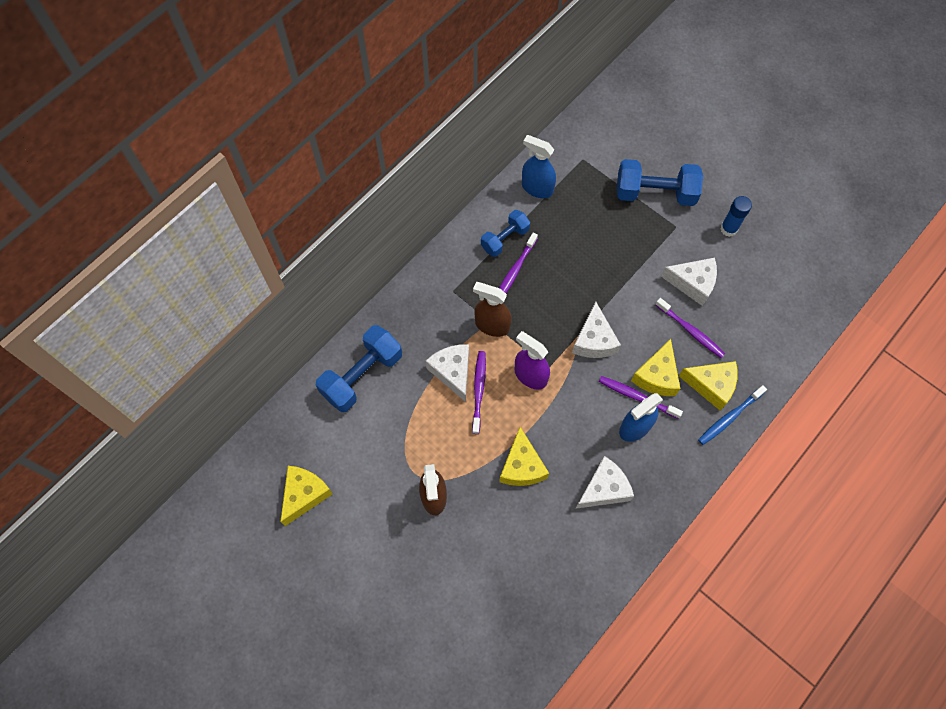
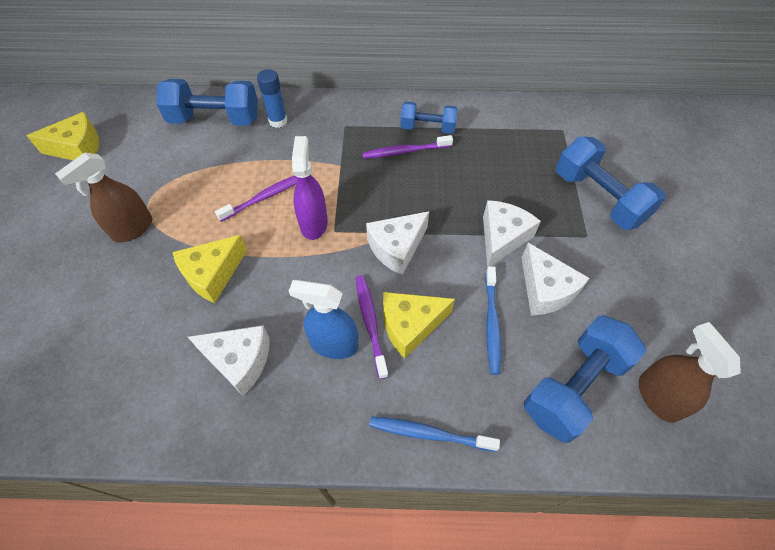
camera: 50 degrees right, 10 degrees down
(452, 372) = (268, 169): white cheese -> white cheese (502, 238)
(492, 325) = (338, 168): brown spray bottle -> brown spray bottle (657, 397)
(537, 188) = (498, 119): blue spray bottle -> none
(690, 331) = (491, 323): purple toothbrush -> blue toothbrush
(711, 385) = (450, 387): yellow cheese -> none
(728, 229) = (641, 281): blue glue stick -> blue glue stick (278, 121)
(760, 323) = (574, 386): none -> blue dumbbell

